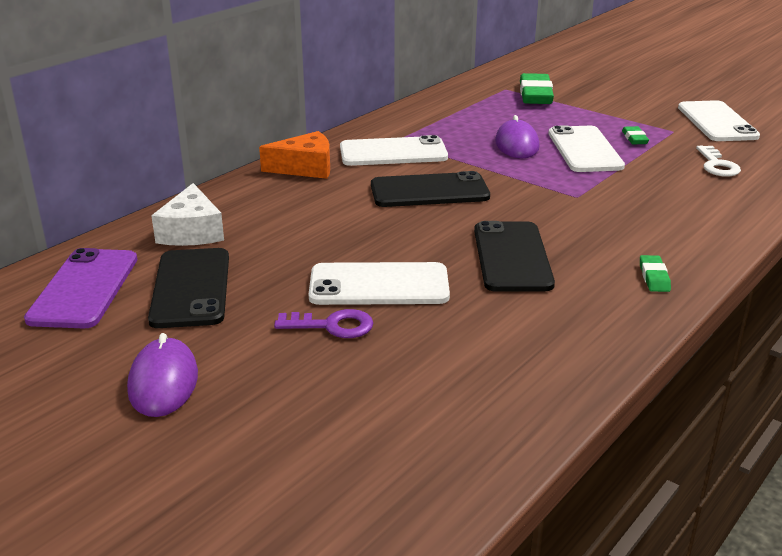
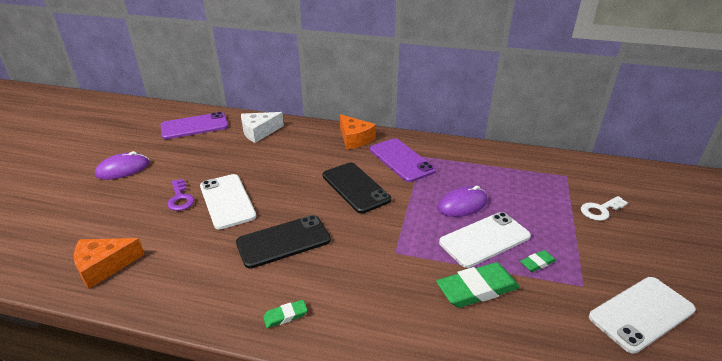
camera: 65 degrees right, 5 degrees up
(191, 288) = (204, 150): black phone -> none
(393, 152) = (401, 160): white phone -> purple phone
(474, 412) = (104, 266): none -> orange cheese
(535, 94) = (572, 192): green eraser -> green eraser (477, 289)
(717, 165) = (528, 327): white key -> white key (600, 210)

